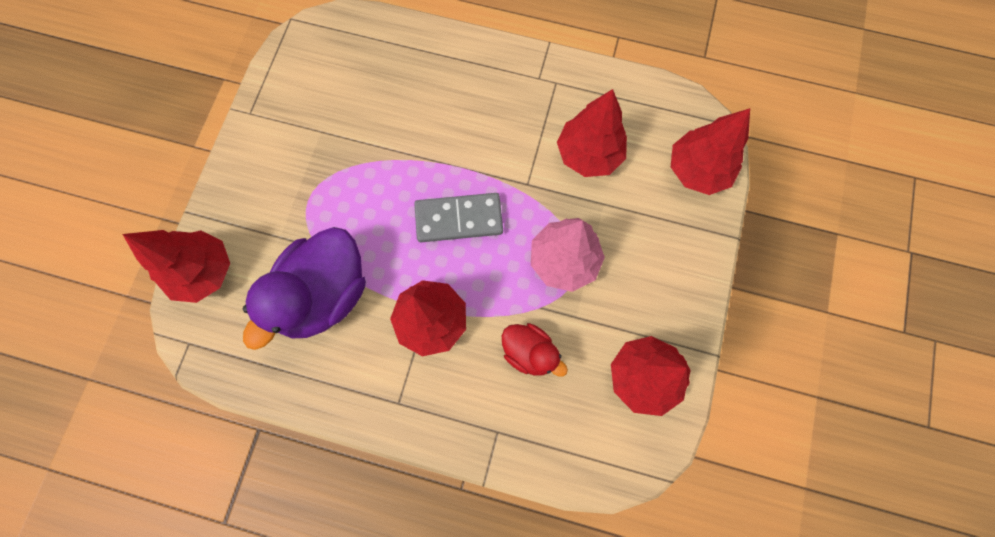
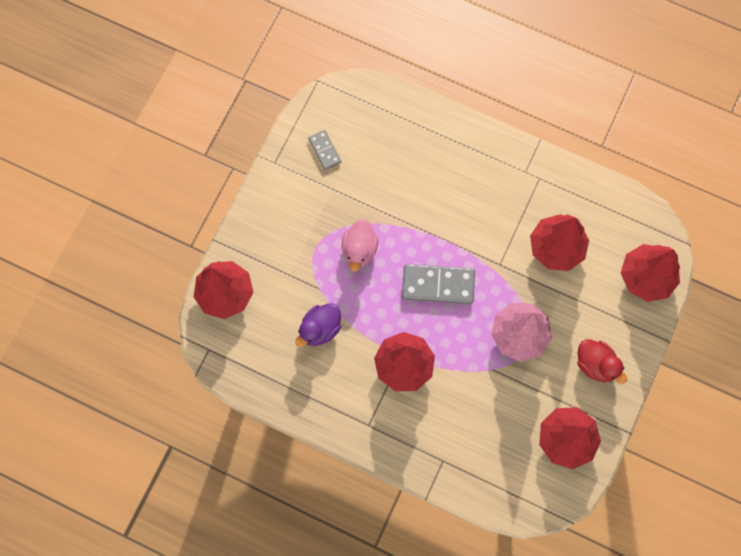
camera: 10 degrees right, 0 degrees up
(306, 91) = (324, 150): none -> grey domino
(324, 294) = (320, 329): purple duck -> purple duck, size x0.53
(360, 194) = (359, 250): none -> pink duck
(530, 352) = (478, 404): red duck -> red duck (595, 364)

